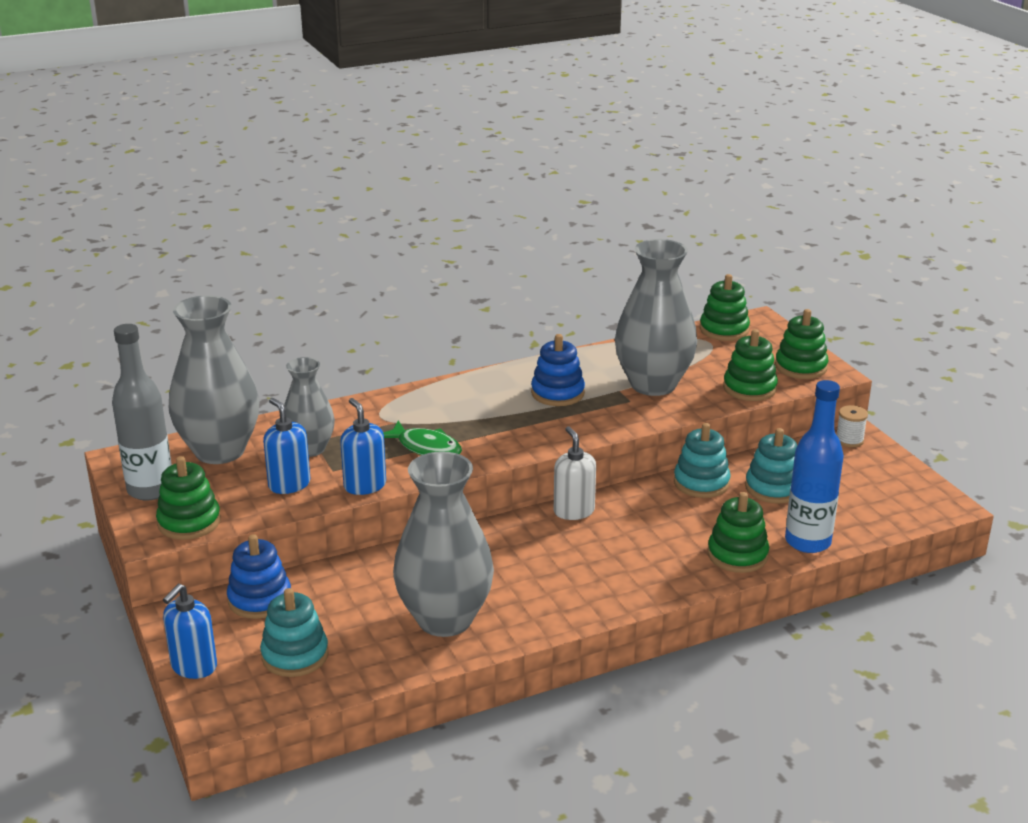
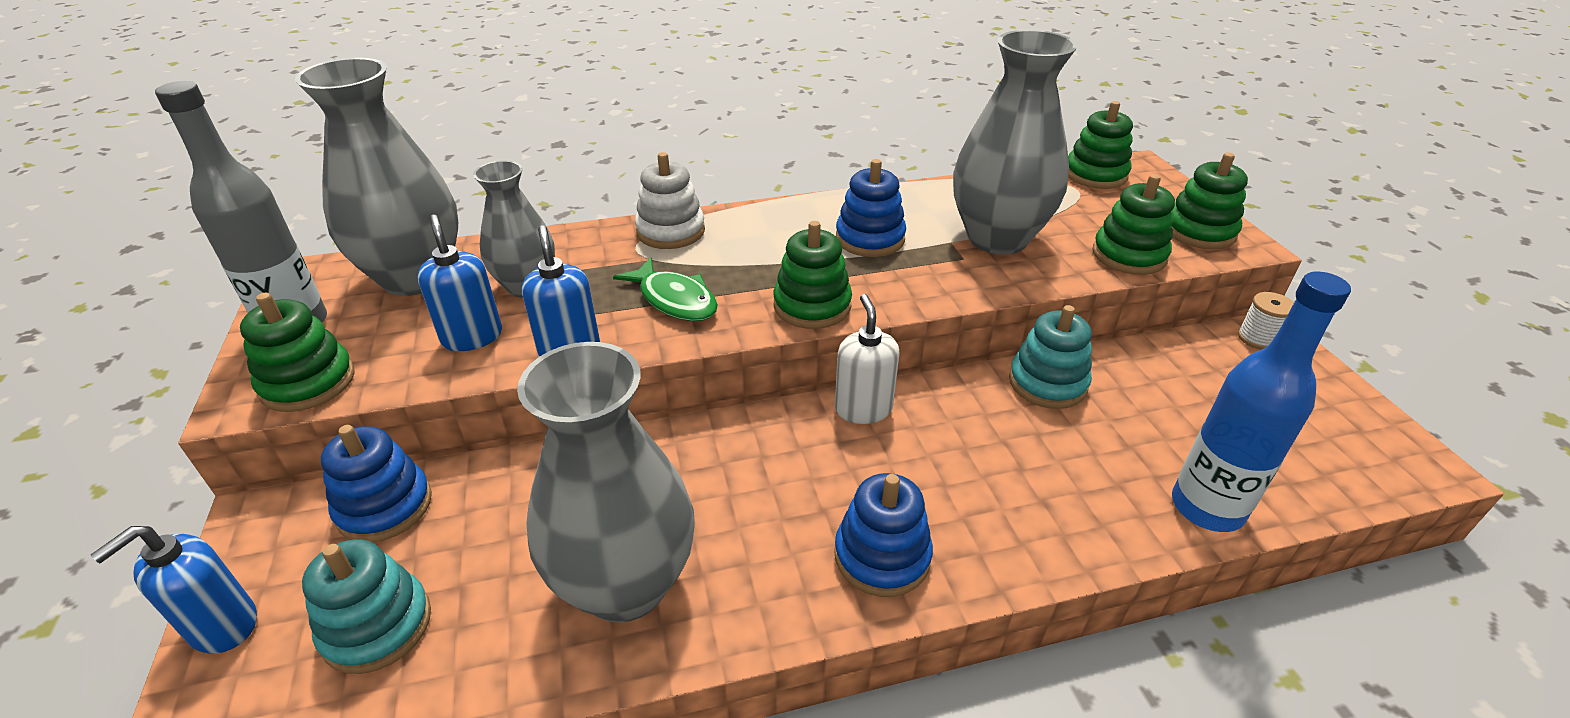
camera: 10 degrees right, 10 degrees up
(402, 401) = (670, 231): none -> white stacking toy
(604, 588) = (882, 556): none -> blue stacking toy
(737, 555) = (1095, 519): green stacking toy -> green stacking toy (812, 306)
(773, 488) = (1150, 404): turquoise stacking toy -> none

